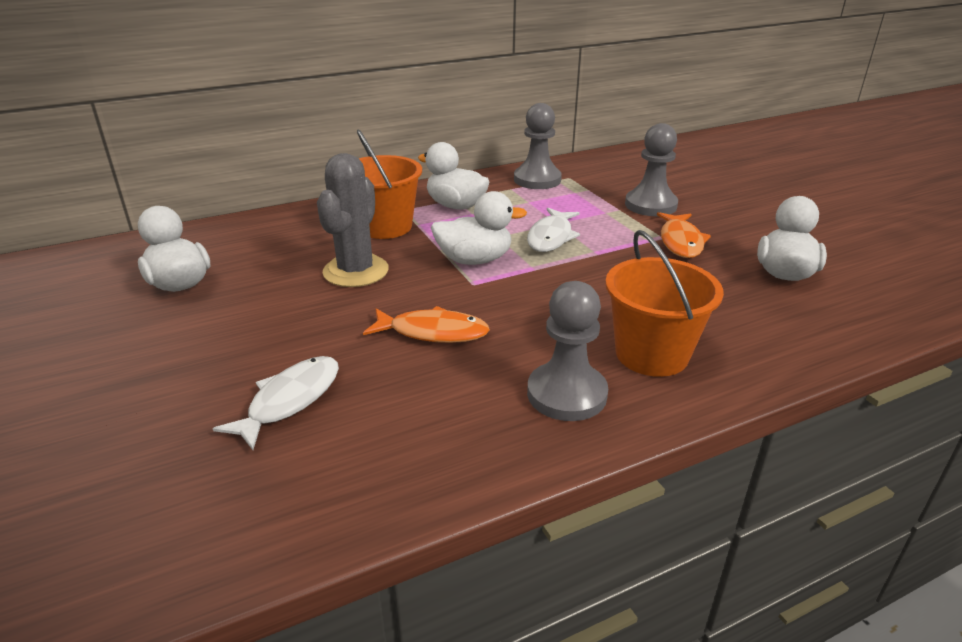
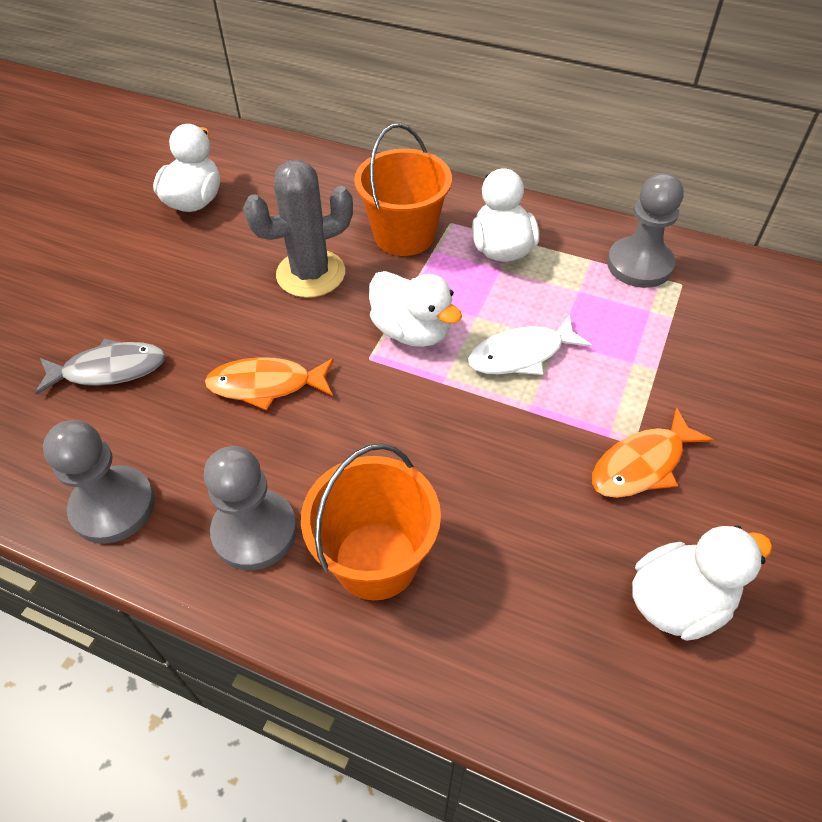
camera: 50 degrees right, 20 degrees up
(290, 400) = (109, 370): white fish -> grey fish
(433, 332) = (266, 385): orange fish -> orange fish turned 120 degrees clockwise
(650, 205) = (703, 390): grey pawn -> grey pawn (113, 506)

